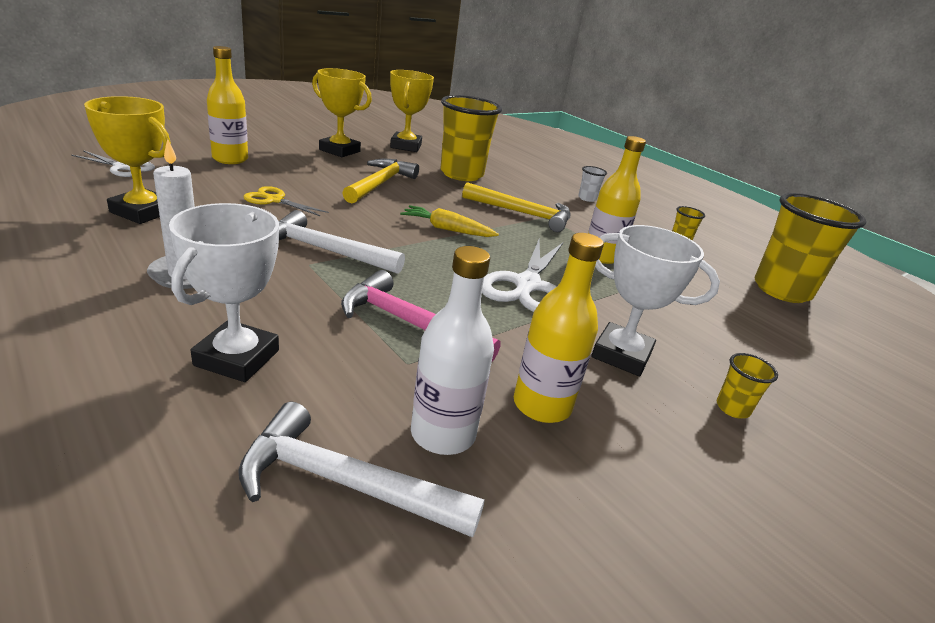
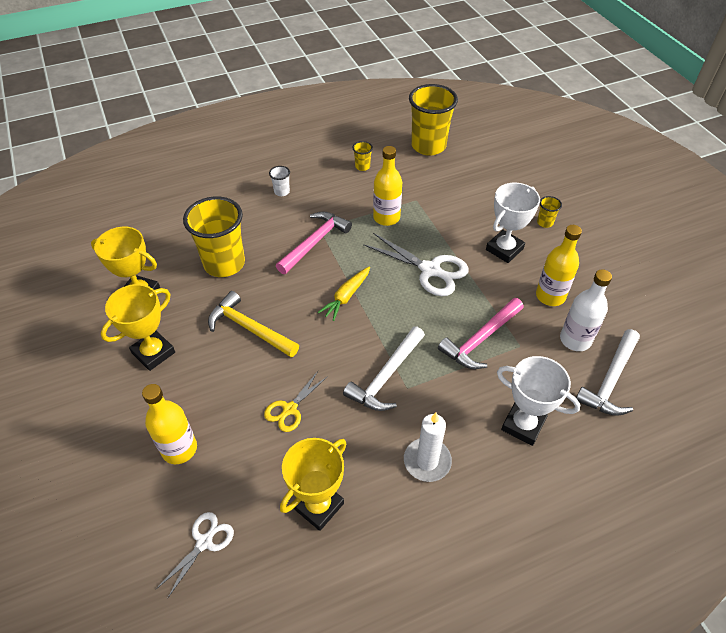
camera: 70 degrees left, 20 degrees up
(522, 214) = (314, 242): yellow hammer -> pink hammer

